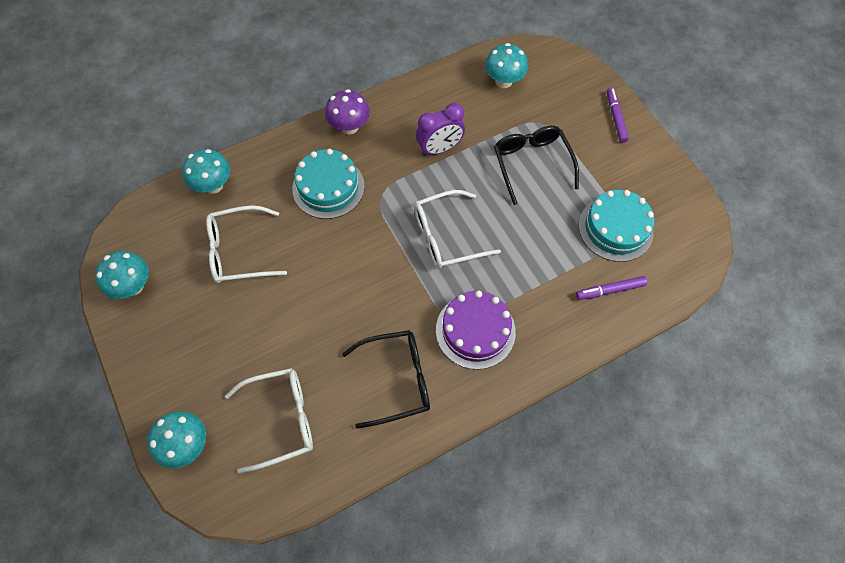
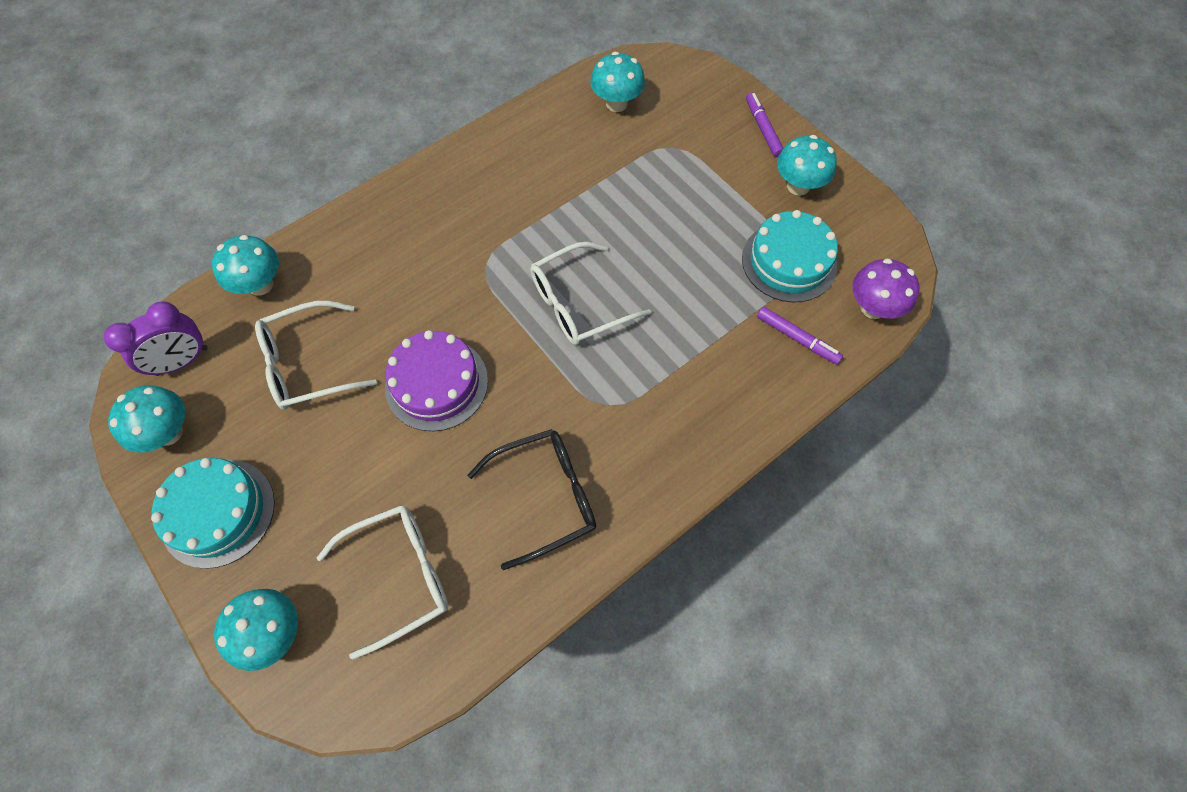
camera: 10 degrees left, 0 degrees up
(328, 187) = (414, 265): turquoise cake -> turquoise cake (218, 512)
(349, 127) = (430, 185): purple mushroom -> purple mushroom (872, 308)
(439, 149) = (550, 196): purple clock -> purple clock (182, 361)
(475, 330) = (637, 416): purple cake -> purple cake (436, 383)
(531, 164) = (670, 198): black glasses -> none
(610, 290) = (797, 339): purple marker -> purple marker turned 120 degrees counterclockwise
(635, 168) = (798, 186): none -> turquoise mushroom

